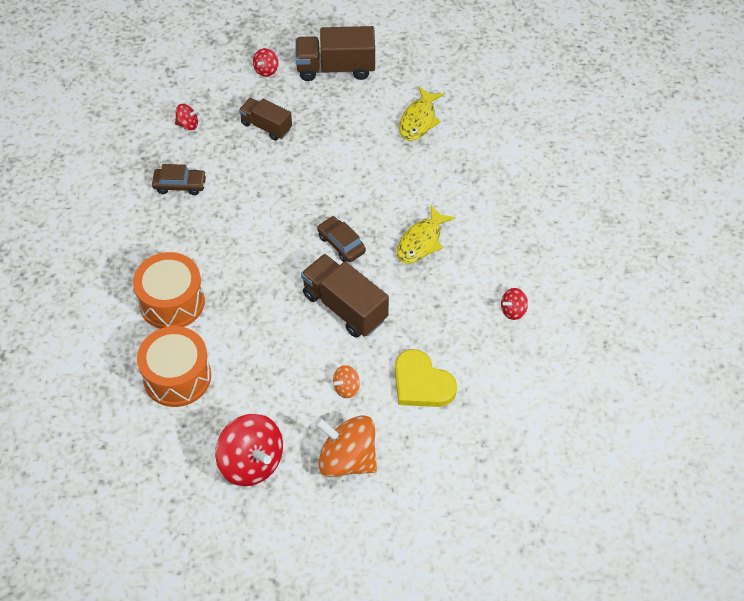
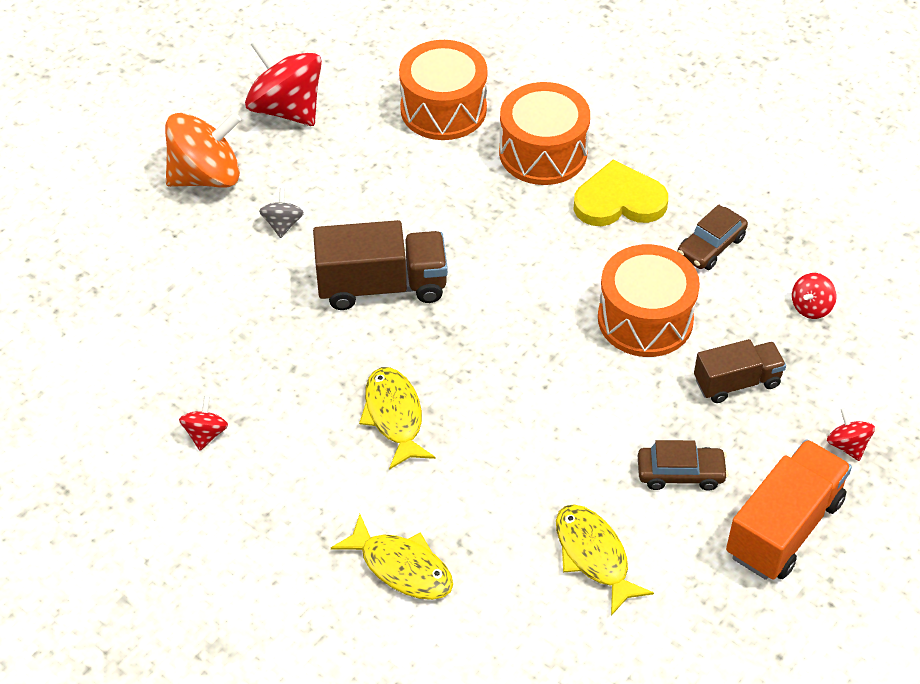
camera: 130 degrees right, 5 degrees down
(251, 462) = (286, 109): red spinning top -> red spinning top turned 45 degrees clockwise
(258, 182) = (645, 319): none -> orange drum
(335, 68) = (784, 527): brown truck -> orange truck
(341, 244) = (471, 338): brown car -> brown car (680, 473)
(346, 388) = (282, 224): orange spinning top -> grey spinning top
(421, 383) = (216, 287): yellow heart -> yellow heart (619, 200)
(497, 181) = (401, 567): none -> yellow fish

